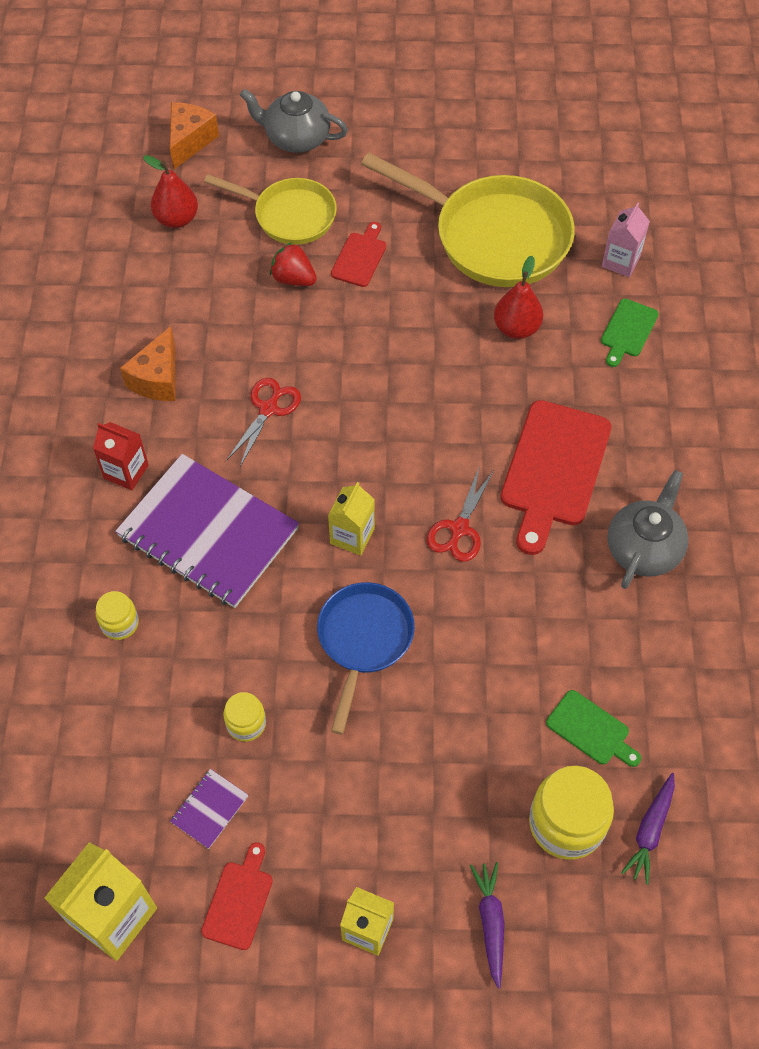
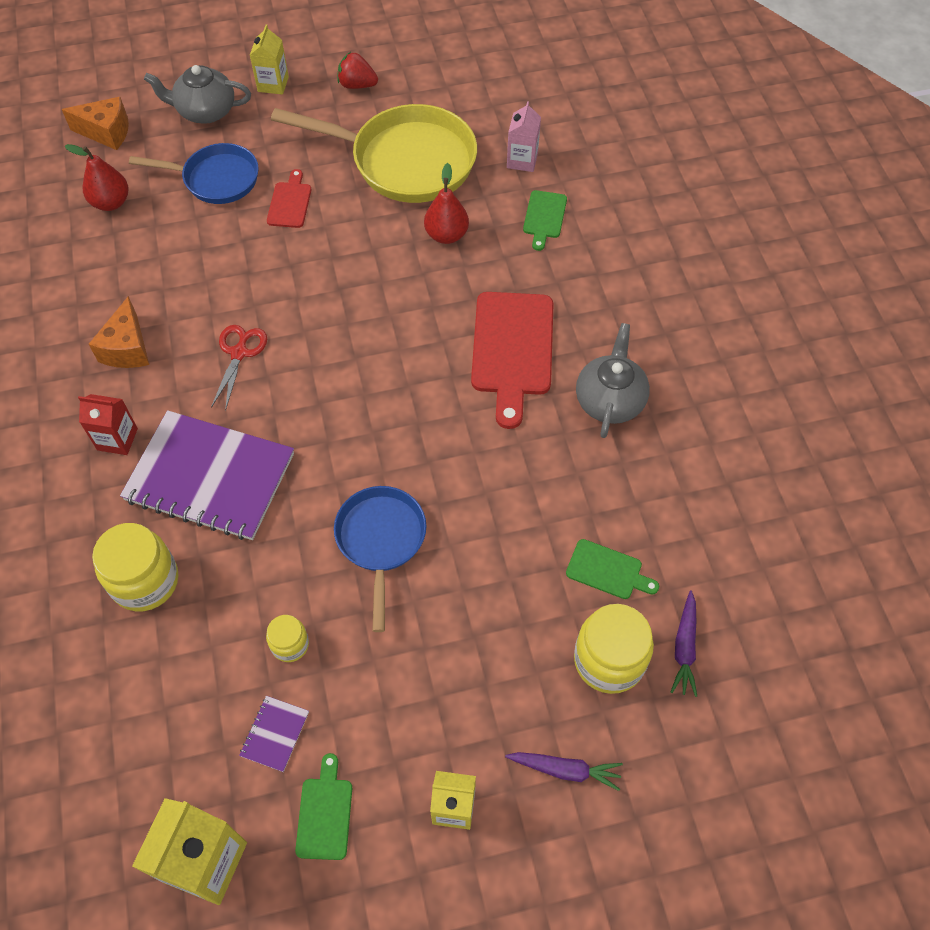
camera: 15 degrees left, 0 degrees up
(120, 623) = (145, 581): yellow jar -> yellow jar, size x1.85
(190, 141) = (107, 132): orange cheese -> orange cheese turned 90 degrees clockwise
(239, 901) = (324, 813): red cutting board -> green cutting board
(289, 215) = (216, 179): yellow pan -> blue pan
(293, 279) = (233, 233): red strawberry -> red strawberry (357, 85)
(352, 536) = (346, 449): yellow carton -> yellow carton (273, 84)
(459, 529) = (442, 421): red scissors -> none
(490, 923) = (565, 770): purple carrot -> purple carrot turned 120 degrees clockwise

